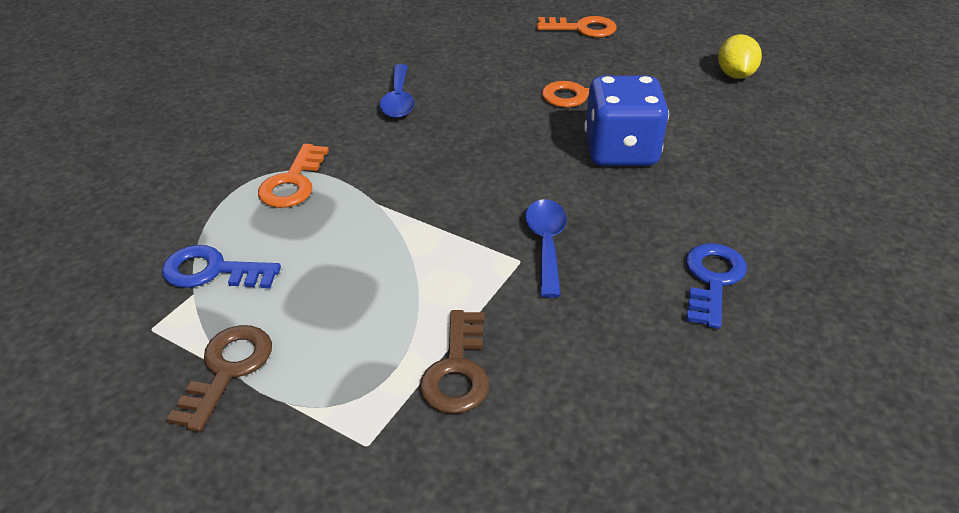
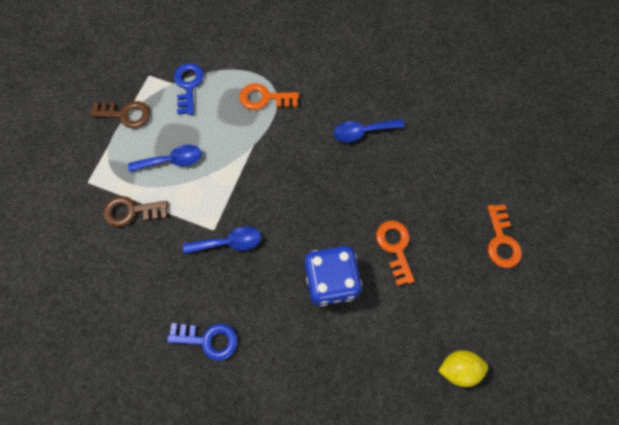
camera: 80 degrees right, 30 degrees up
(367, 304) = (172, 160): none -> blue spoon

